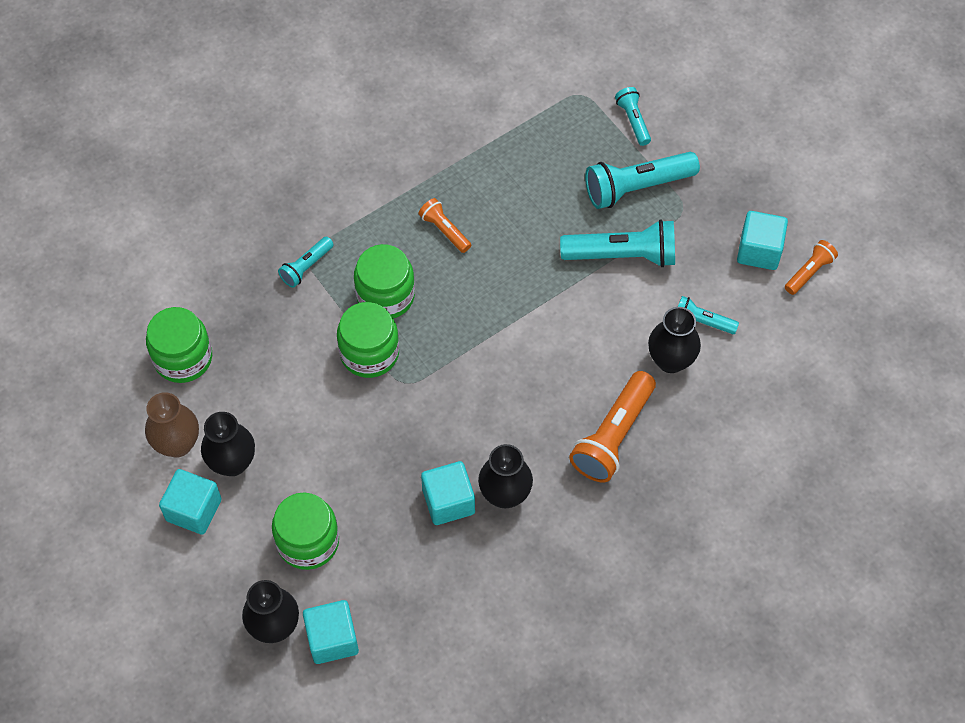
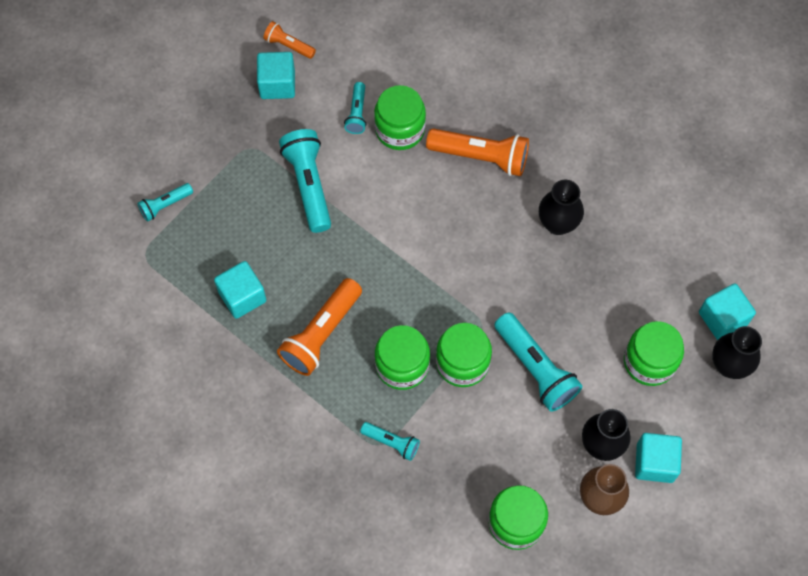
camera: 105 degrees left, 5 degrees up
(445, 230) = (321, 334): orange flashlight -> orange flashlight, size x1.84
(448, 501) = (578, 264): turquoise cube -> turquoise cube (242, 296)
(637, 187) = (236, 188): turquoise flashlight -> turquoise flashlight (535, 368)
(670, 360) = (400, 129): black vase -> green jar

